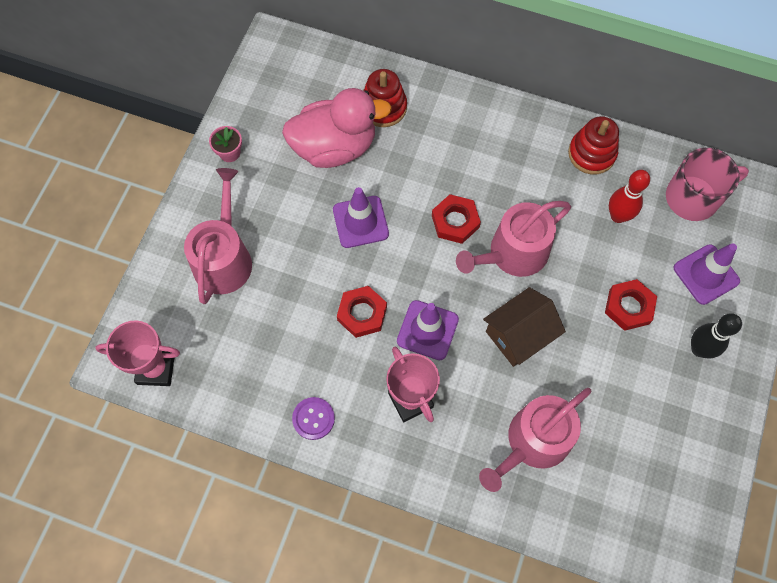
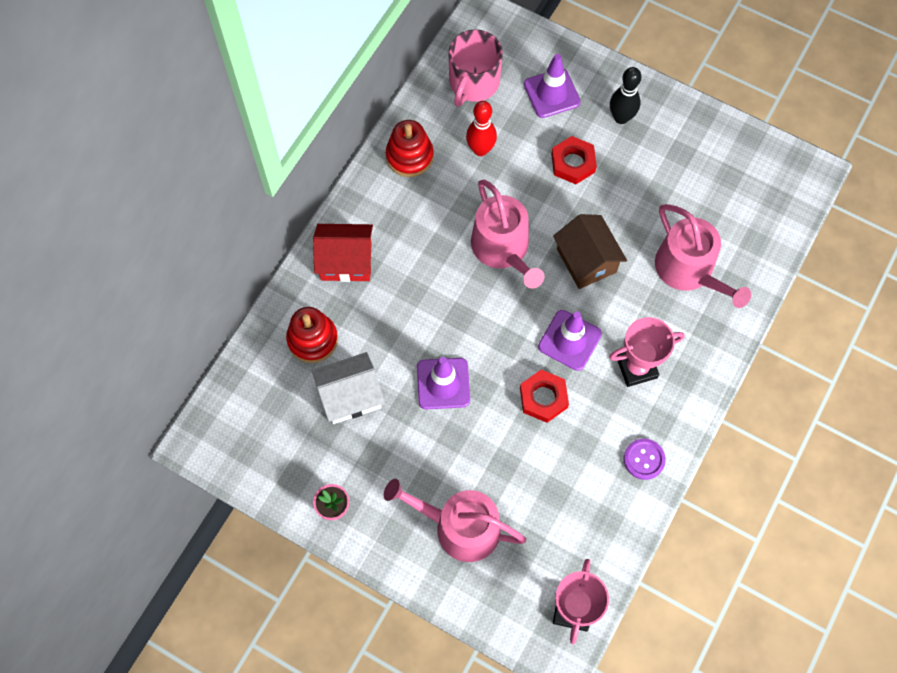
camera: 80 degrees left, 0 degrees up
(335, 147) = (350, 396): pink duck -> white house
(455, 221) = (459, 294): red nut -> none
(466, 120) = (346, 261): none -> red house
(693, 197) = (473, 83): pink mug -> pink mug turned 150 degrees counterclockwise

